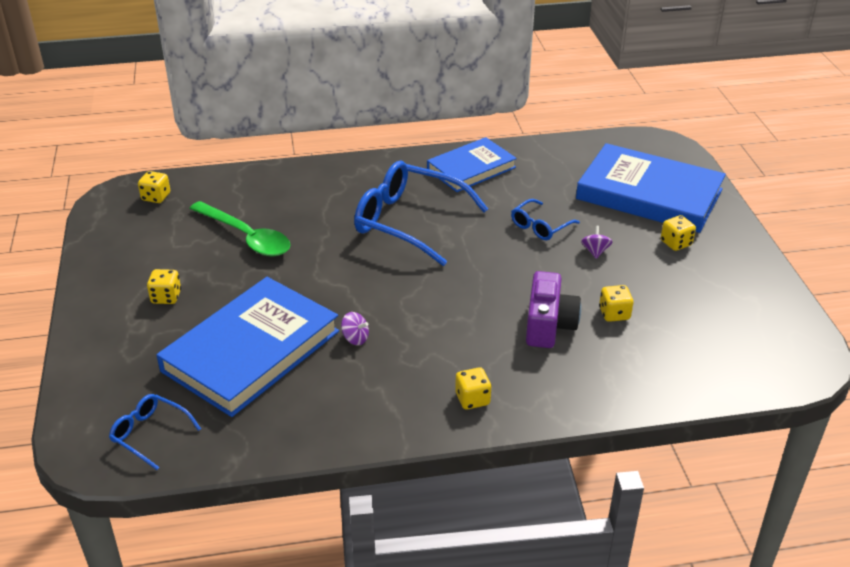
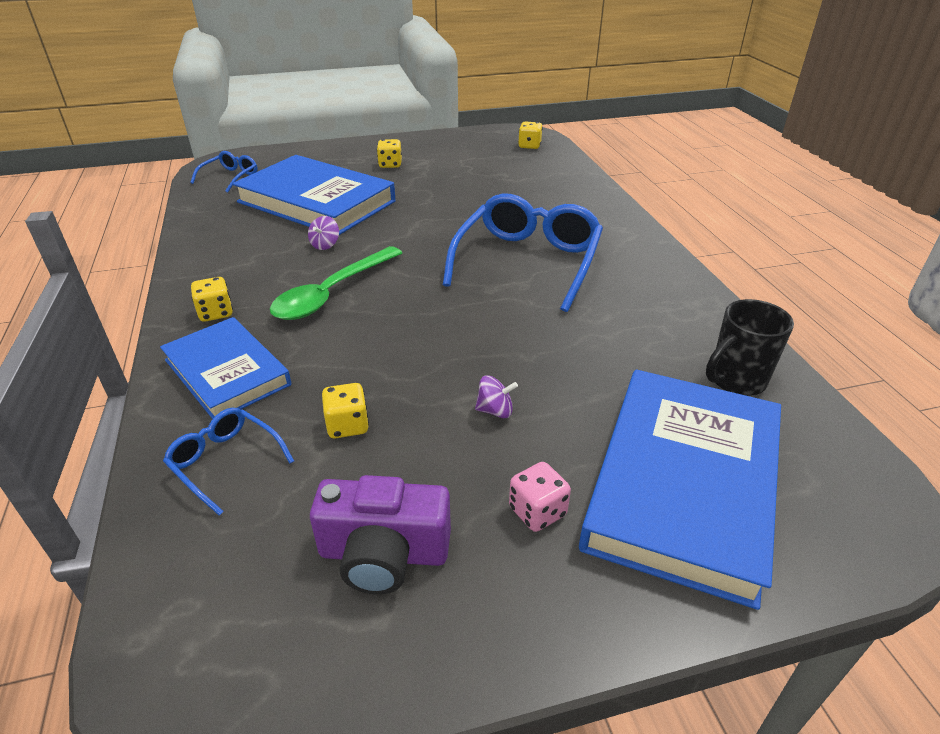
camera: 85 degrees right, 0 degrees up
(246, 237) = (479, 185): green spoon -> green spoon (332, 293)
(471, 168) = (664, 299): blue book -> blue book (227, 372)
(540, 226) = (545, 358): blue glasses -> blue glasses (225, 462)
(548, 325) = (330, 365): purple camera -> purple camera (384, 554)
(562, 160) = (735, 381): none -> black mug
(676, 243) = (537, 511): yellow dice -> pink dice

